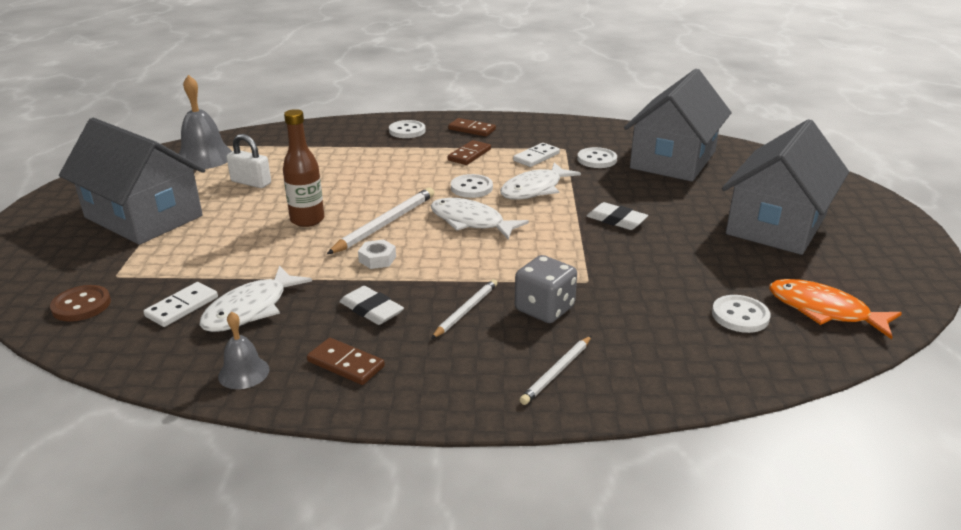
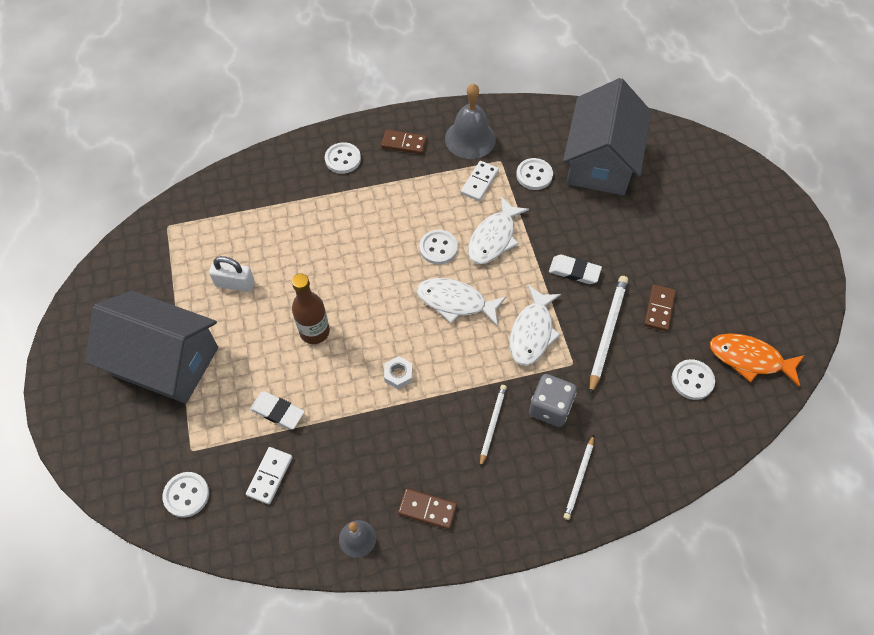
camera: 15 degrees left, 30 degrees up
(81, 305) = (186, 495): brown button -> white button
(204, 157) = (167, 250): grey bell -> grey bell (470, 139)
(251, 309) = (326, 465): white fish -> white fish (532, 332)
(371, 309) = (420, 441): white eraser -> white eraser (277, 412)
(385, 224) = (384, 322): white pencil -> white pencil (607, 333)
(469, 155) = (417, 191): brown domino -> brown domino (659, 309)
(776, 224) = (701, 248): grey house -> none

